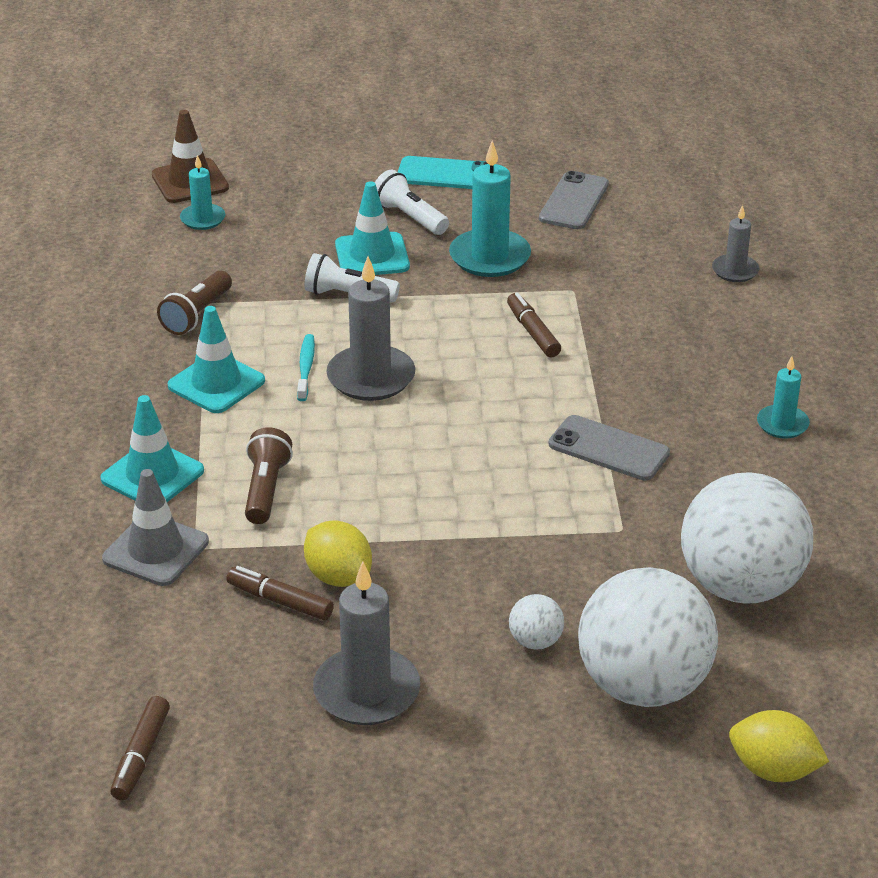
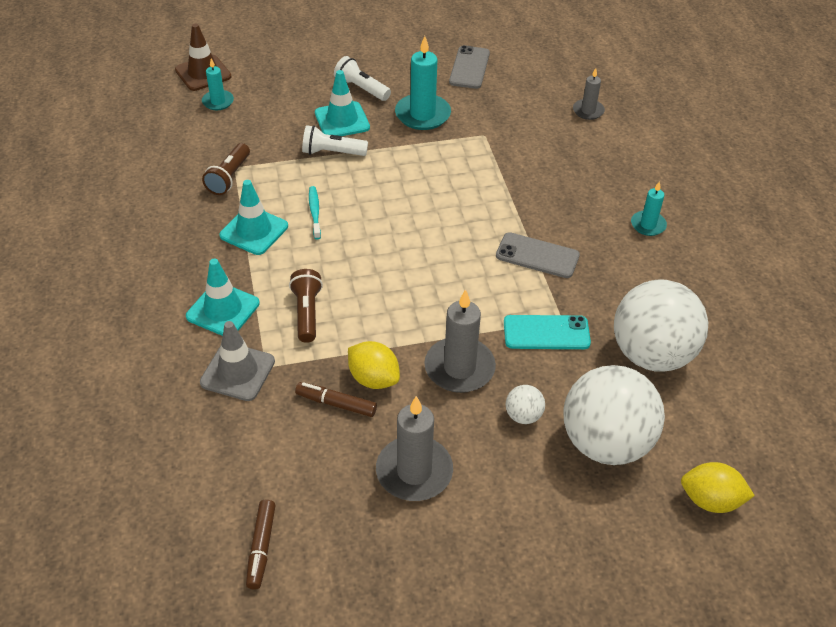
camera: 10 degrees left, 10 degrees up
(371, 377) = (362, 215): grey candle -> grey candle (459, 368)
(445, 174) = (378, 54): turquoise phone -> turquoise phone (546, 333)
(533, 332) = (465, 170): brown marker -> none

